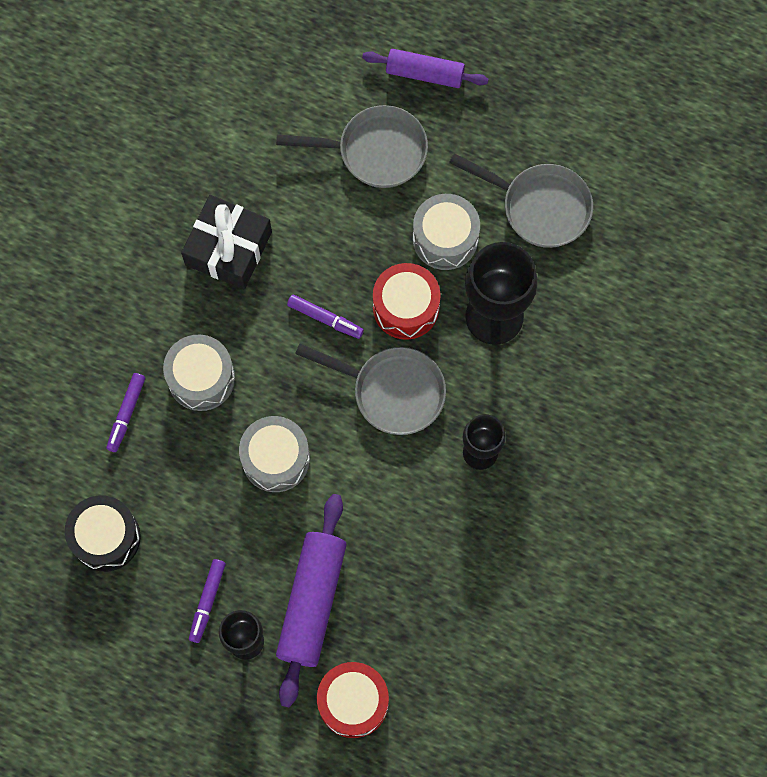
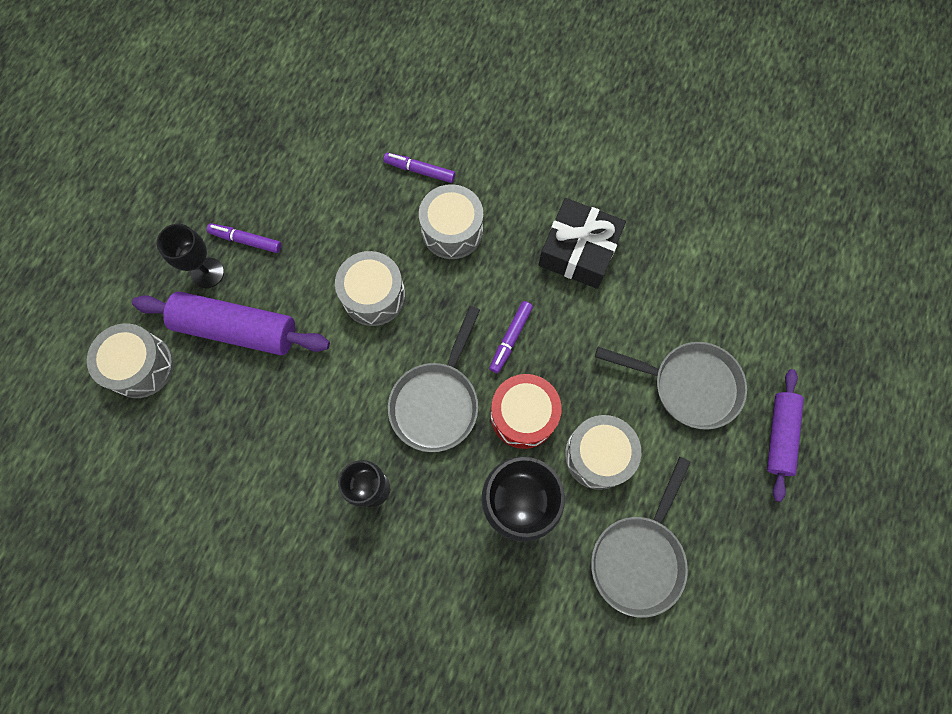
camera: 90 degrees right, 0 degrees up
(106, 537) = (310, 158): black drum -> none
(353, 702) = (141, 366): red drum -> grey drum
(375, 151) = (688, 385): grey pan -> grey pan turned 75 degrees counterclockwise

